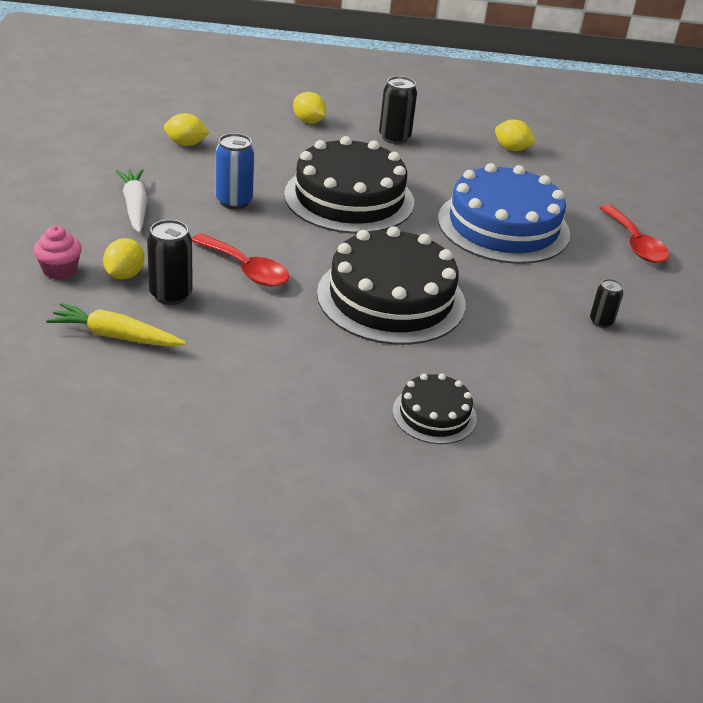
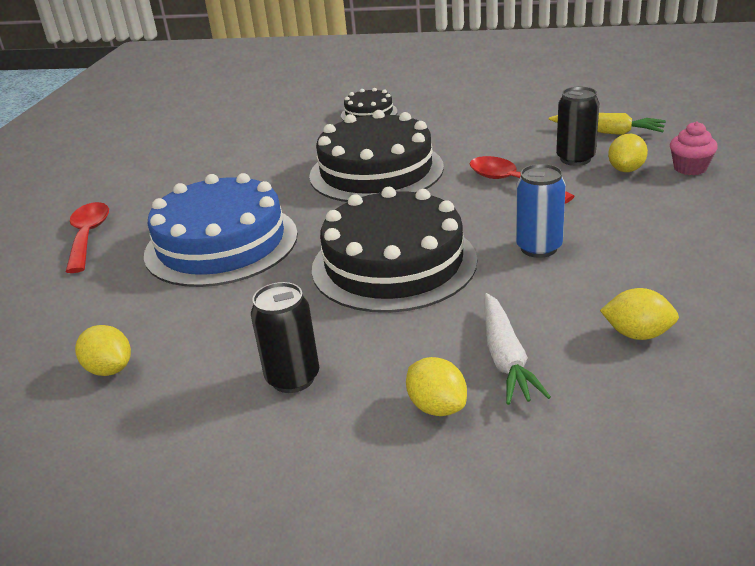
camera: 165 degrees left, 5 degrees down
(135, 207) = (656, 232): white carrot -> white carrot (506, 358)
(601, 322) = (200, 169): black can -> none

